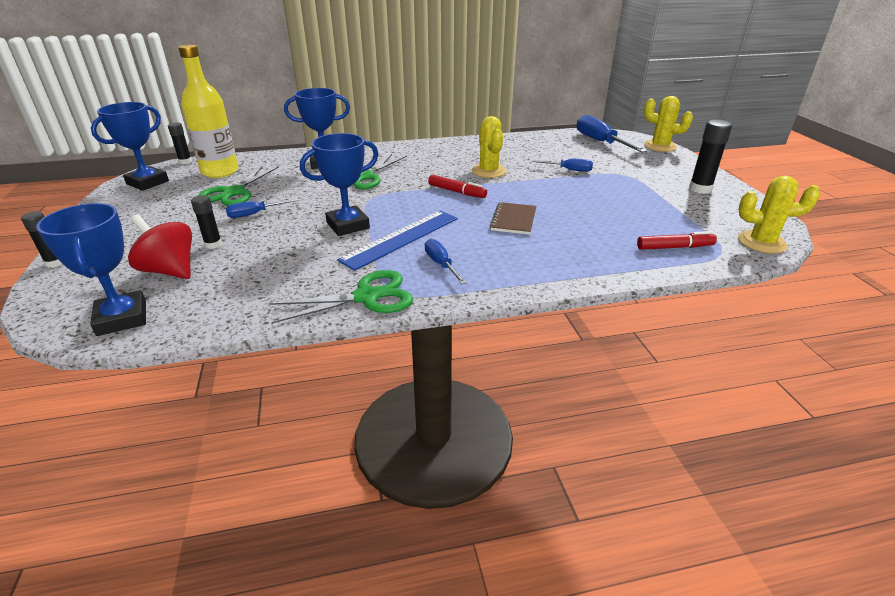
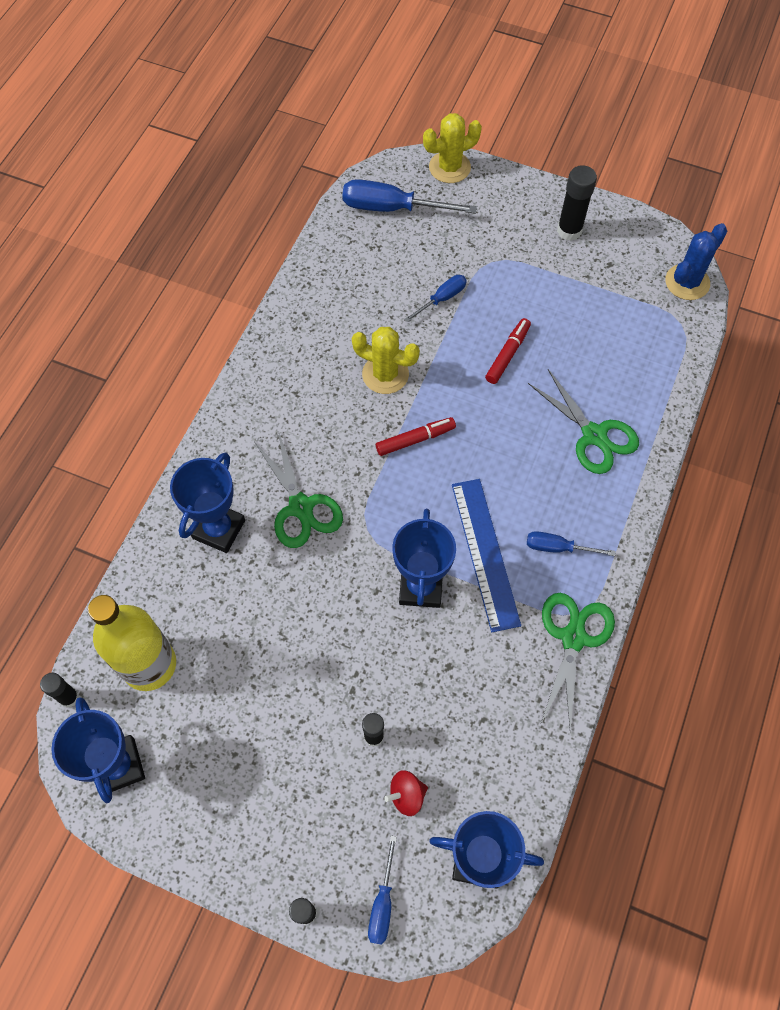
camera: 55 degrees left, 30 degrees up
(170, 270) = (406, 795): red spinning top -> red spinning top, size x0.58
(233, 192) = (237, 670): green scissors -> green scissors (594, 435)
(255, 214) = (322, 668): blue screwdriver -> blue screwdriver (382, 903)
(513, 220) = (516, 432): brown notebook -> none
(674, 247) = (652, 349): red marker -> red marker (507, 354)
(761, 242) = (687, 282): yellow cactus -> blue cactus

